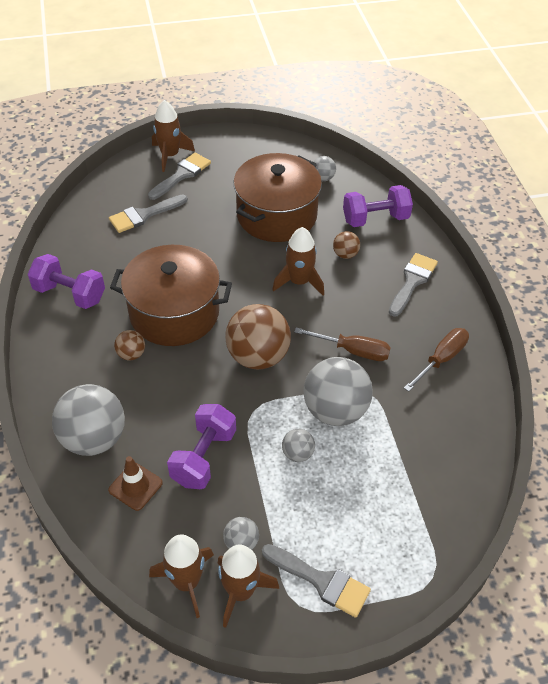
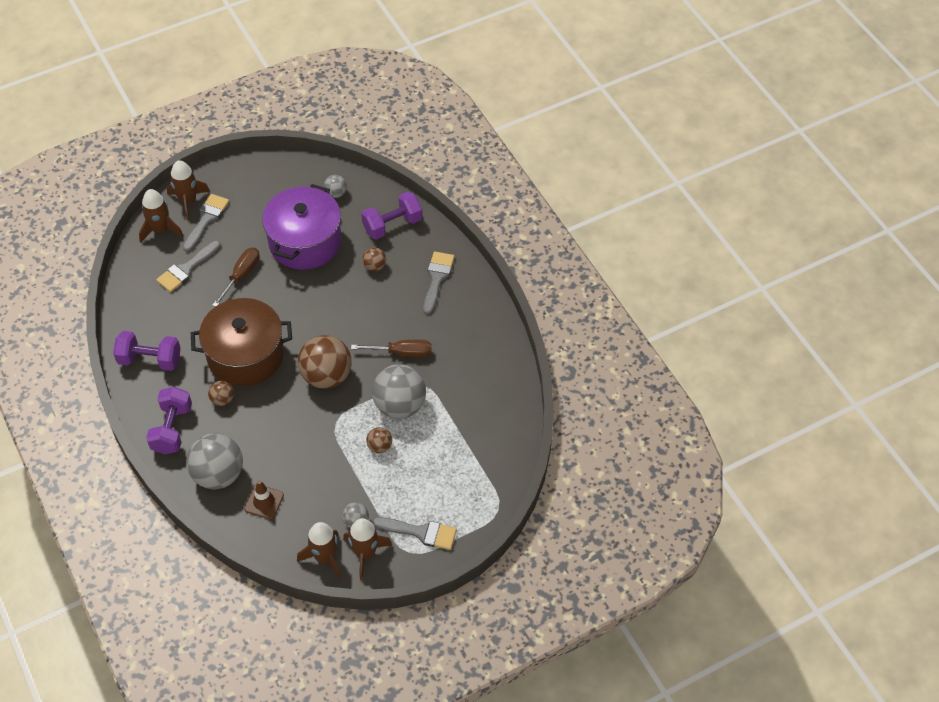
camera: 15 degrees left, 5 degrees up
(204, 457) = (308, 467): purple dumbbell -> purple dumbbell (172, 429)
(276, 215) = (305, 242): brown pot -> purple pot
(297, 454) = (379, 446): grey ball -> brown ball
(299, 282) = (342, 302): brown rocket -> brown rocket (160, 230)
(441, 359) = (474, 342): brown screwdriver -> brown screwdriver (241, 275)

